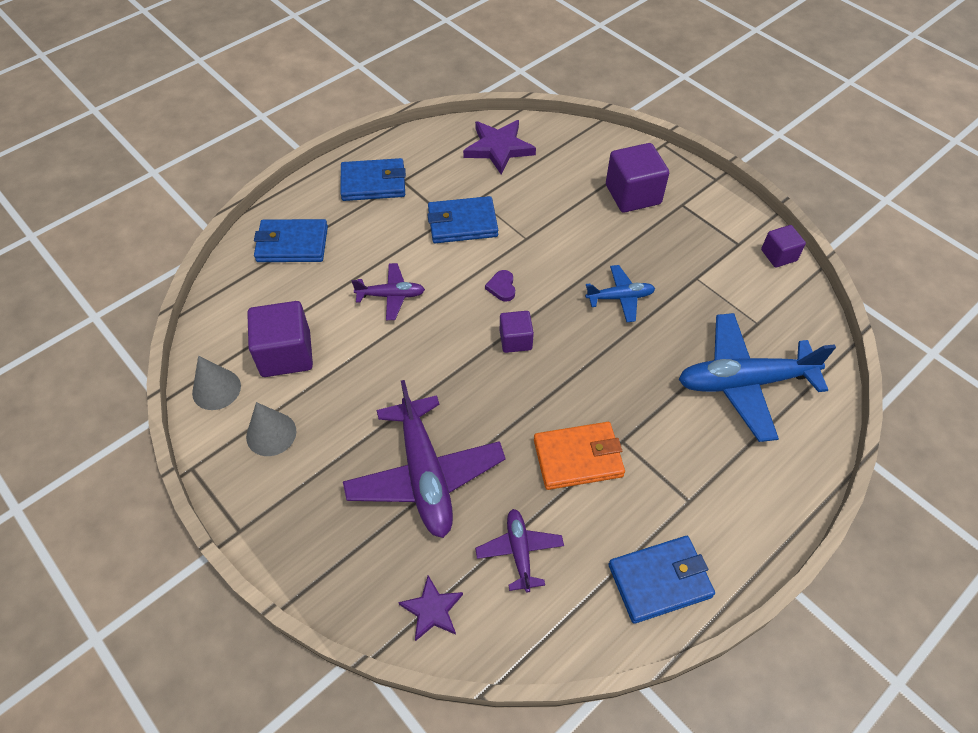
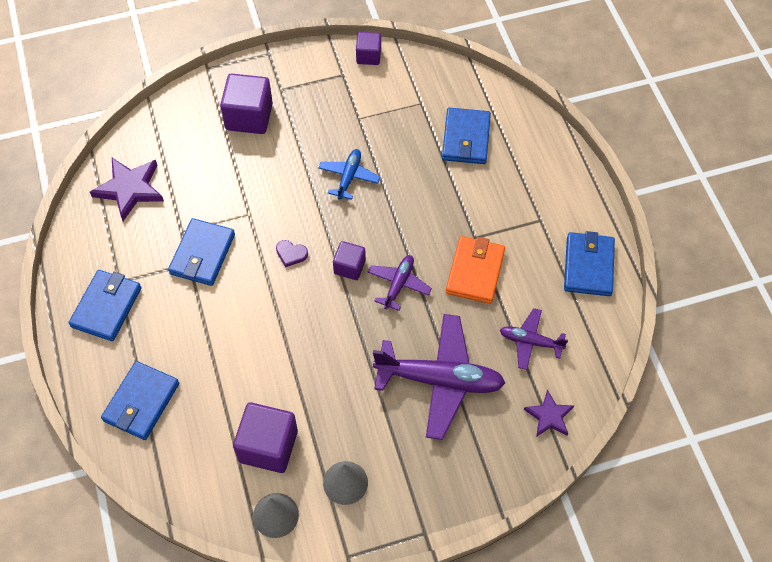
camera: 65 degrees left, 5 degrees up
(391, 296) = (251, 341): purple plane -> purple plane (398, 284)
(744, 382) = (466, 138): blue plane -> blue wallet

